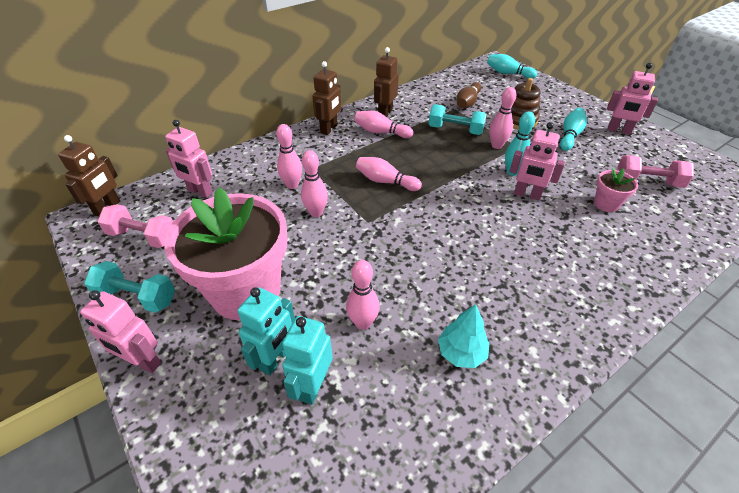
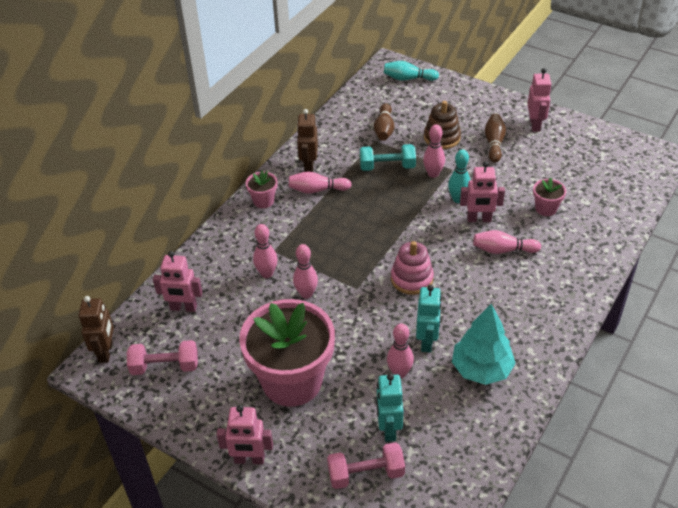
camera: 20 degrees left, 0 degrees up
(137, 297) = (203, 417): turquoise dumbbell -> none
(276, 359) = (350, 421): turquoise robot -> turquoise robot (427, 341)
(329, 129) = (263, 201): brown robot -> pink flower pot
(385, 181) = (351, 243): pink bowling pin -> pink bowling pin (503, 250)
(428, 229) = (412, 279): none -> pink stacking toy
(461, 353) = (481, 369): turquoise tree -> turquoise tree, size x1.58
(569, 136) = (494, 143): turquoise bowling pin -> brown bowling pin
(618, 131) = (535, 125): pink robot -> pink robot turned 90 degrees counterclockwise
(647, 182) = (573, 176): pink dumbbell -> pink dumbbell (366, 474)

